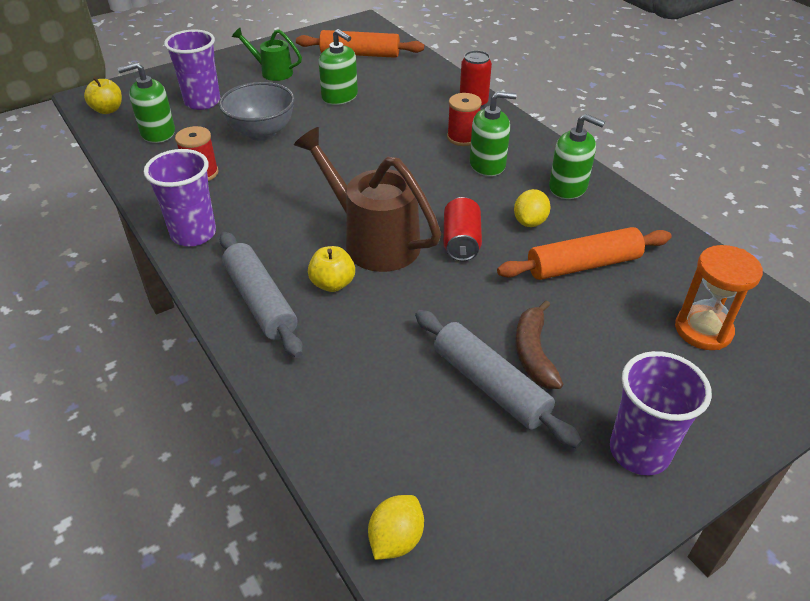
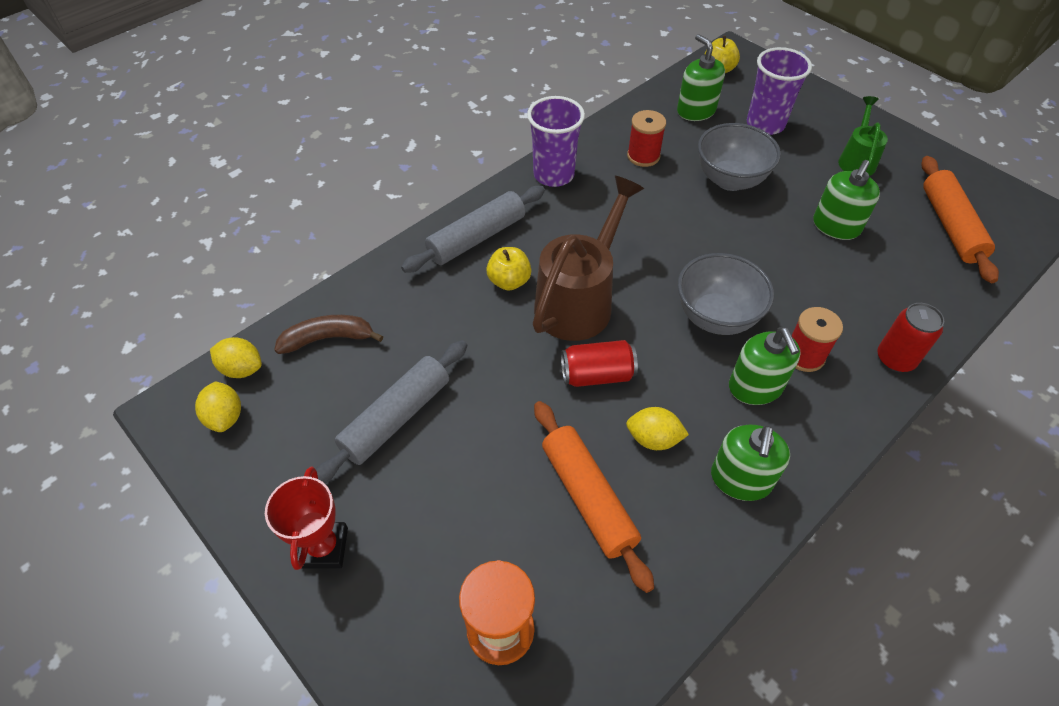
camera: 80 degrees right, 10 degrees up
(415, 169) = (716, 317): none -> grey bowl
(469, 555) = (225, 417): none -> yellow lemon
(534, 353) = (441, 452): brown banana -> brown banana (328, 339)
(639, 451) = (324, 548): purple cup -> red trophy

